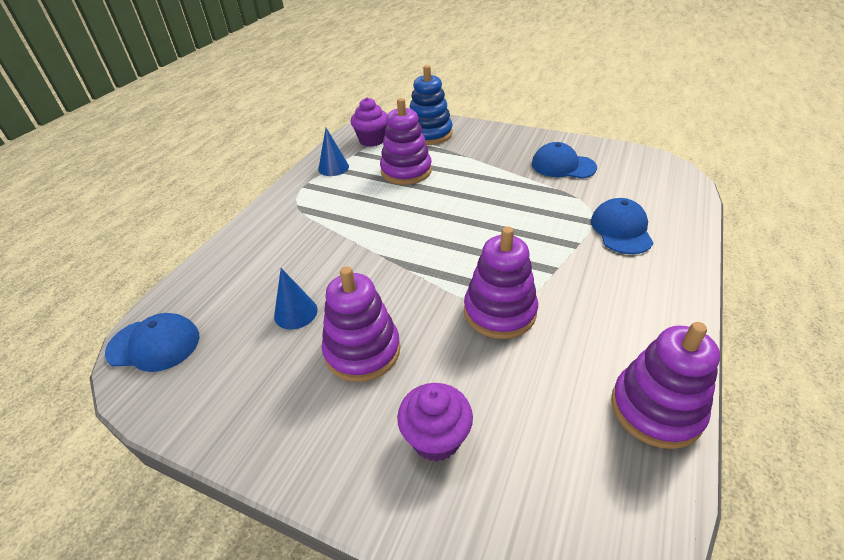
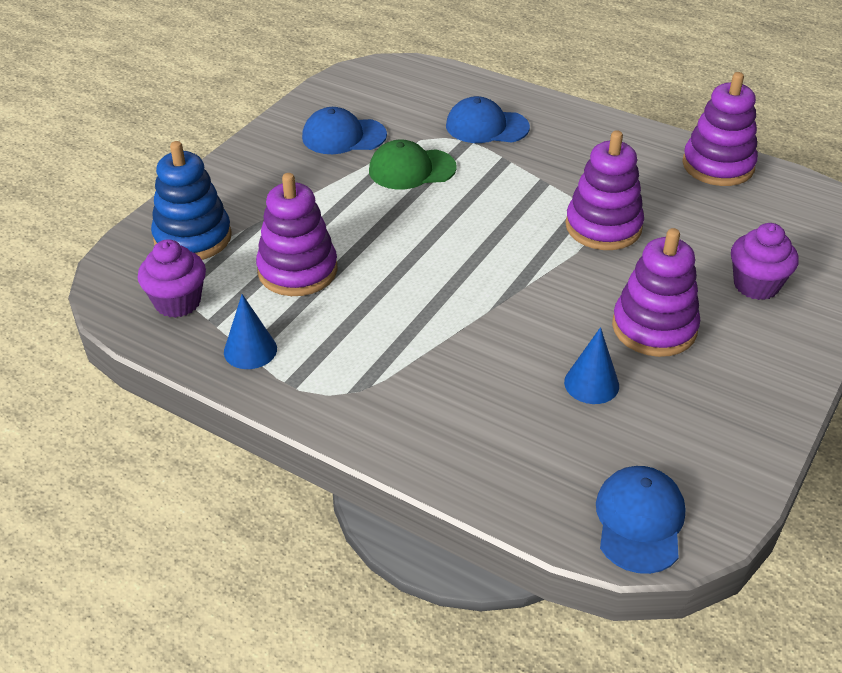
camera: 85 degrees left, 0 degrees up
(536, 199) = (411, 169): none -> green cap
(563, 166) = (343, 136): blue cap -> blue cap turned 60 degrees clockwise

